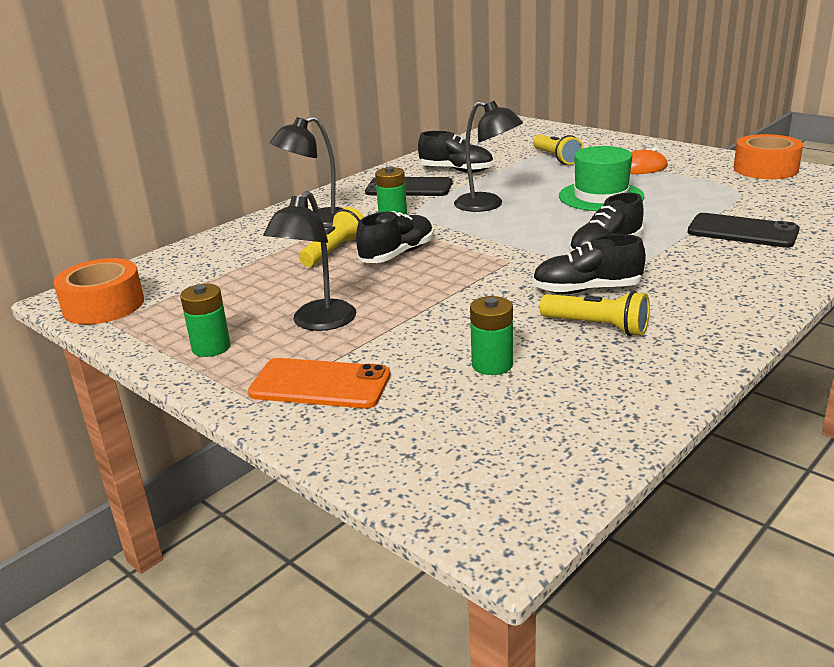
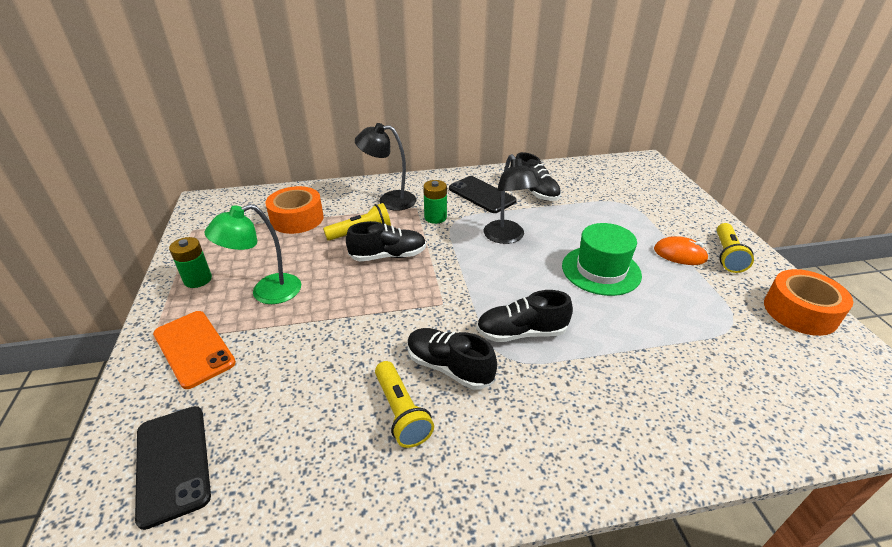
camera: 35 degrees right, 10 degrees up
(103, 305) = (207, 215): orange tape -> orange tape (297, 219)
(318, 323) = (266, 292): black lamp -> green lamp
(492, 364) = (290, 401): green battery -> none
(556, 158) = (624, 211): yellow flashlight -> yellow flashlight (727, 255)
(742, 231) = (665, 379): black phone -> black phone (172, 463)

